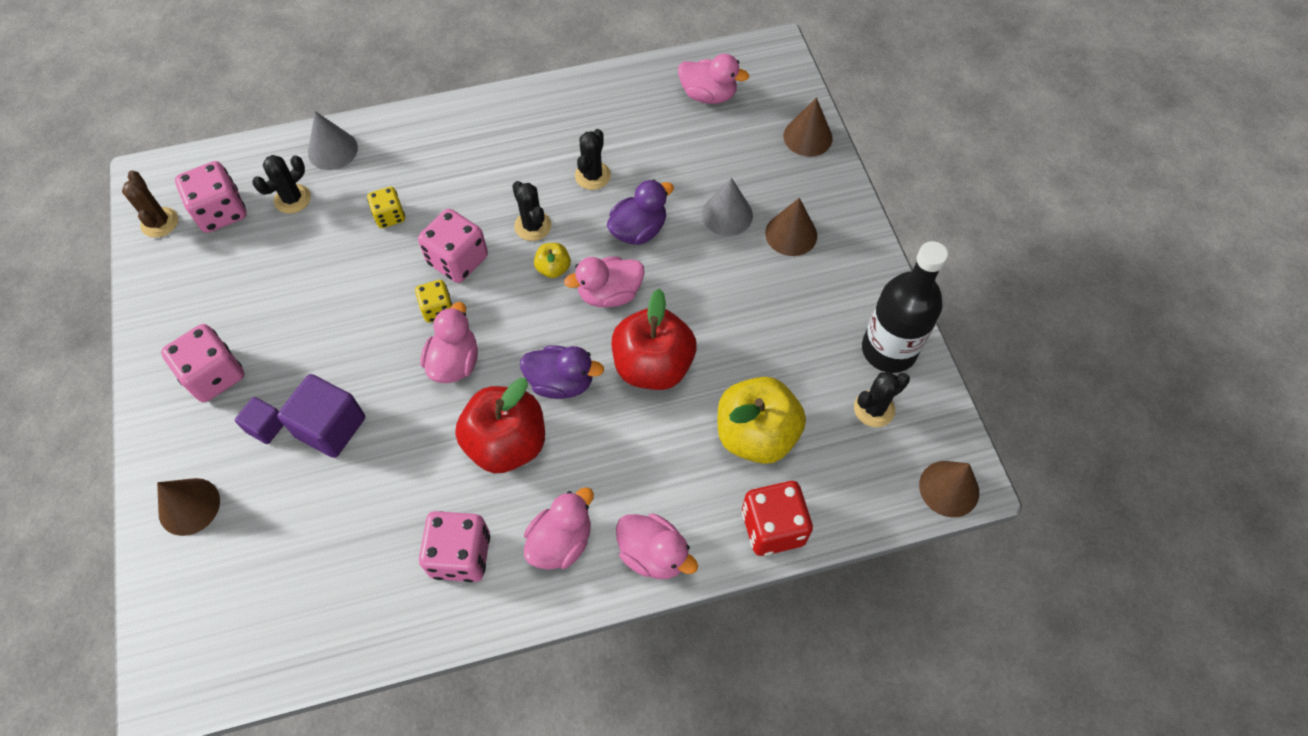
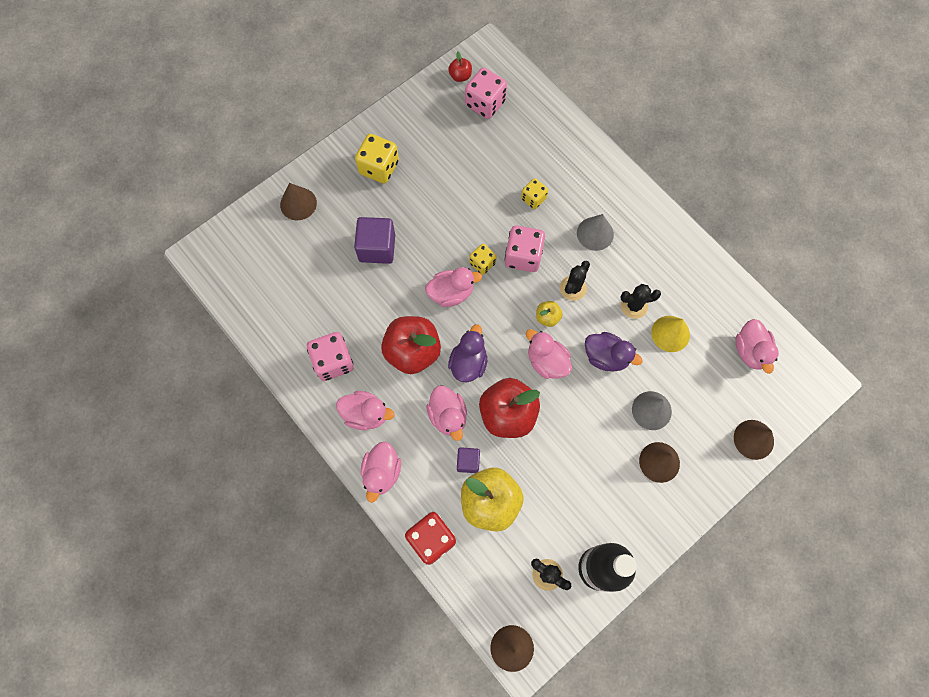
camera: 65 degrees right, 10 degrees up
(160, 222) = (460, 76): brown cactus -> red apple
(214, 375) = (379, 168): pink dice -> yellow dice
(266, 426) = (361, 214): purple cube -> purple cube (468, 462)
(292, 199) = (515, 136): black cactus -> none
(332, 150) = (564, 137): grey cone -> grey cone (595, 233)
(561, 382) = (468, 363): purple duck -> purple duck turned 150 degrees counterclockwise
(618, 437) = (448, 416): none -> pink duck
(646, 156) = (670, 333): none -> yellow cone

